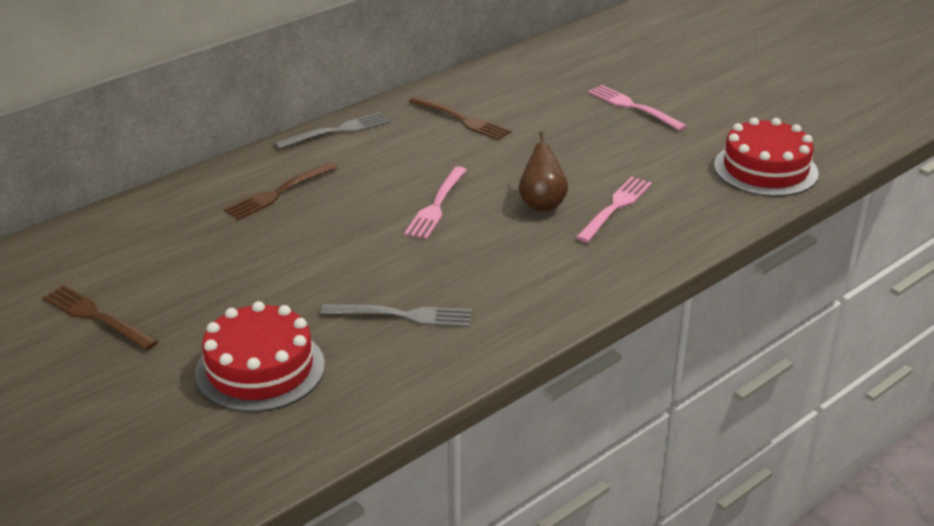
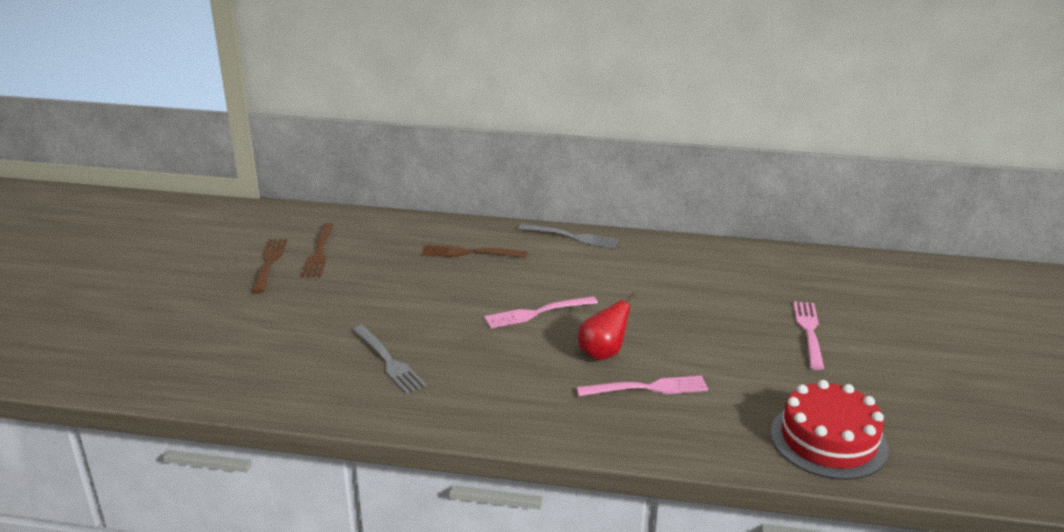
camera: 50 degrees right, 5 degrees down
(260, 369) = (273, 338): red cake -> none
(462, 119) = (662, 272): brown fork -> brown fork (319, 252)
(542, 204) = (602, 353): brown pear -> red pear

